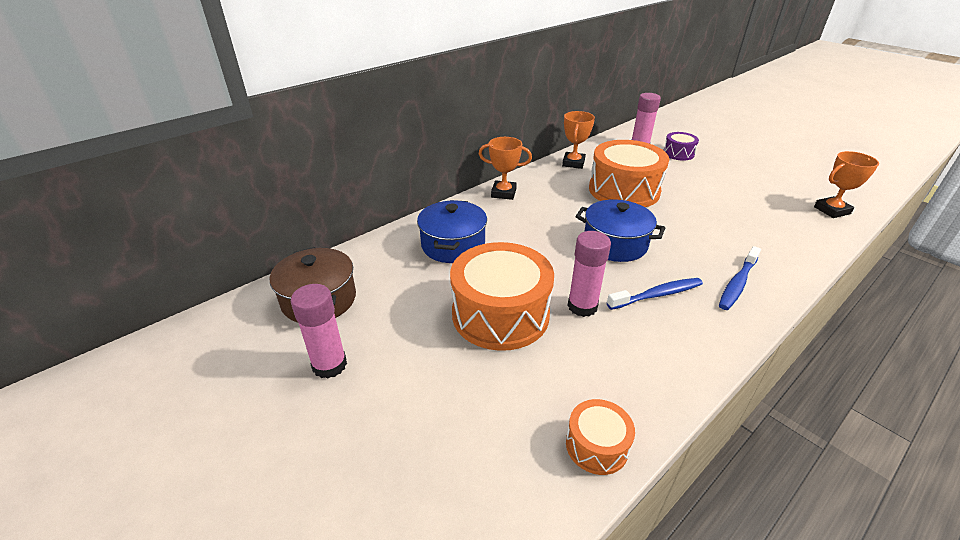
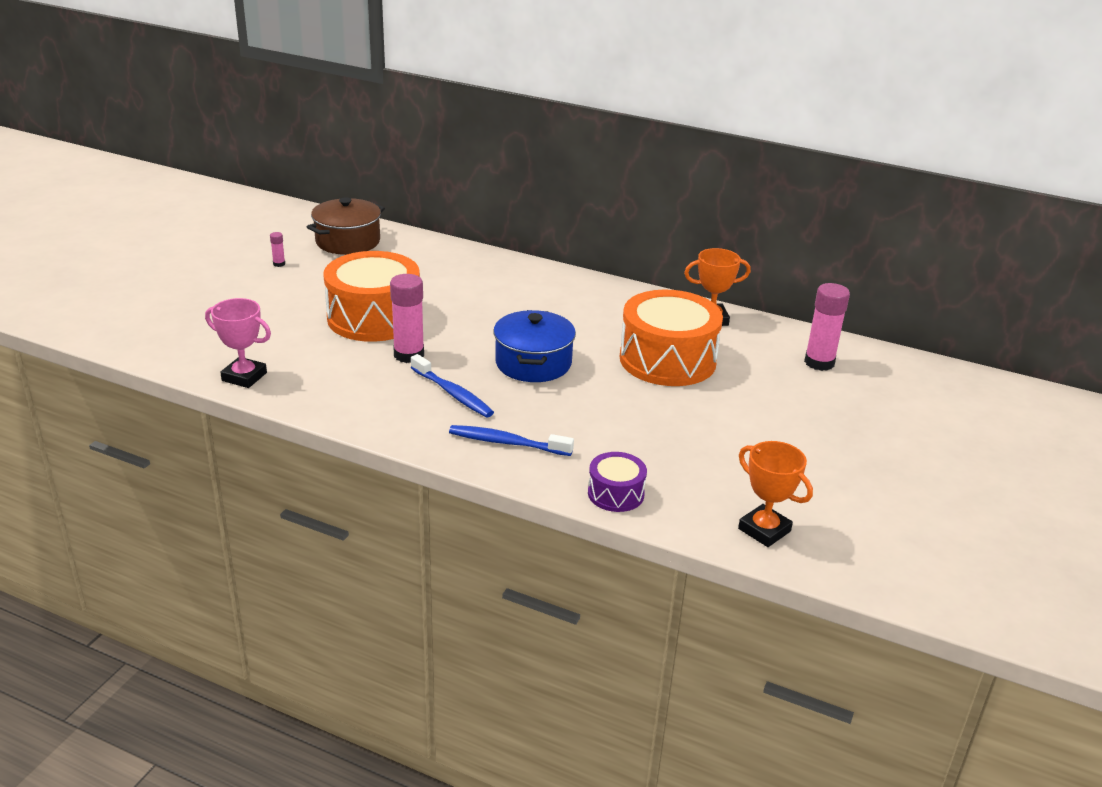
camera: 65 degrees right, 5 degrees down
(329, 365) = (279, 264): pink glue stick -> pink glue stick, size x0.44
(453, 245) = (464, 278): blue pot -> none
(503, 193) = (589, 287): orange trophy -> none
(596, 446) = (244, 377): orange drum -> pink trophy
(678, 153) = (831, 395): purple drum -> purple drum (616, 493)

